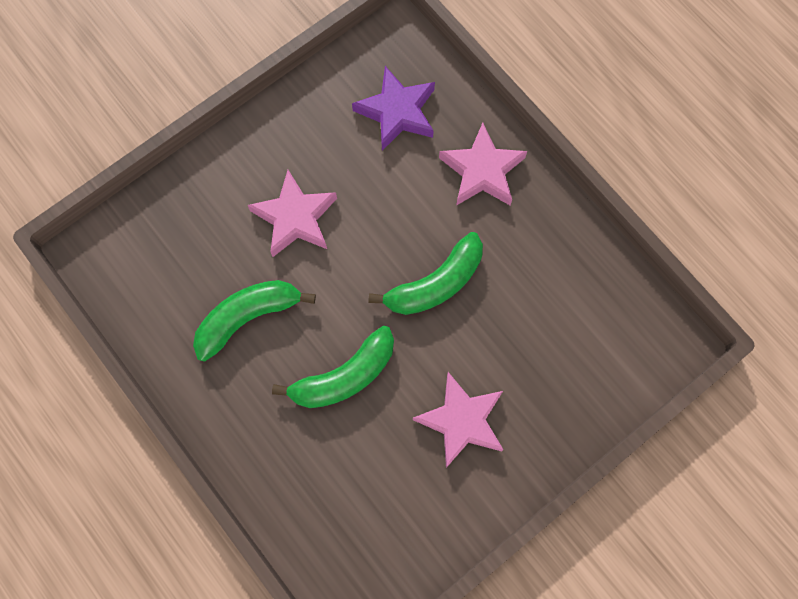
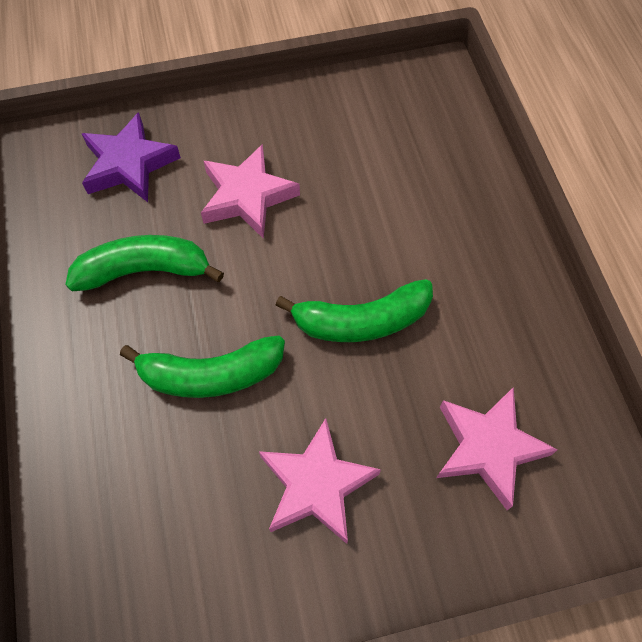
camera: 25 degrees right, 10 degrees down
(397, 112) = (404, 140): purple star -> purple star (129, 164)
(482, 171) = (468, 228): pink star -> pink star (488, 447)

